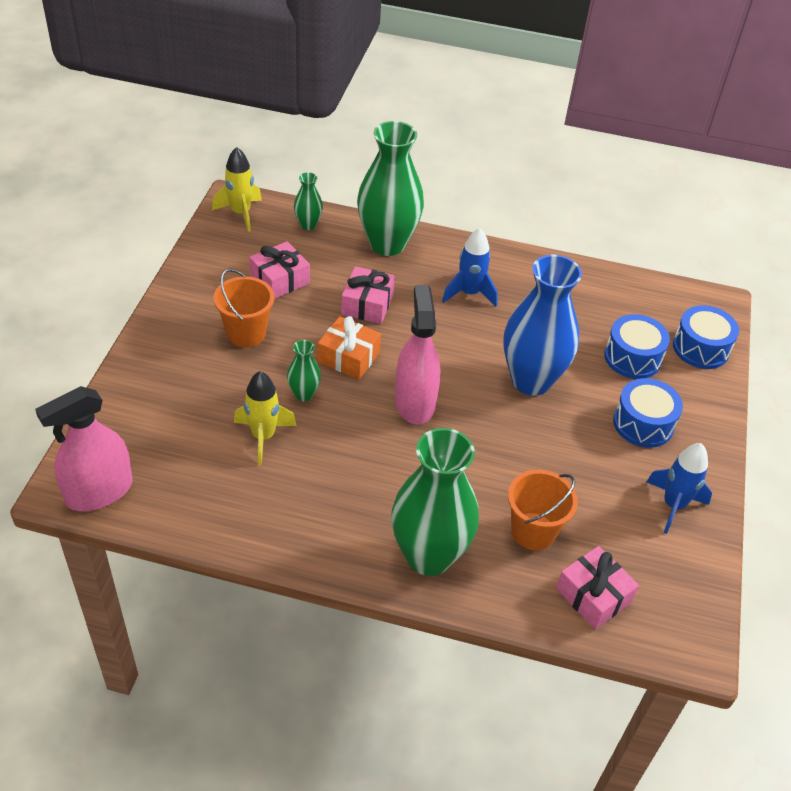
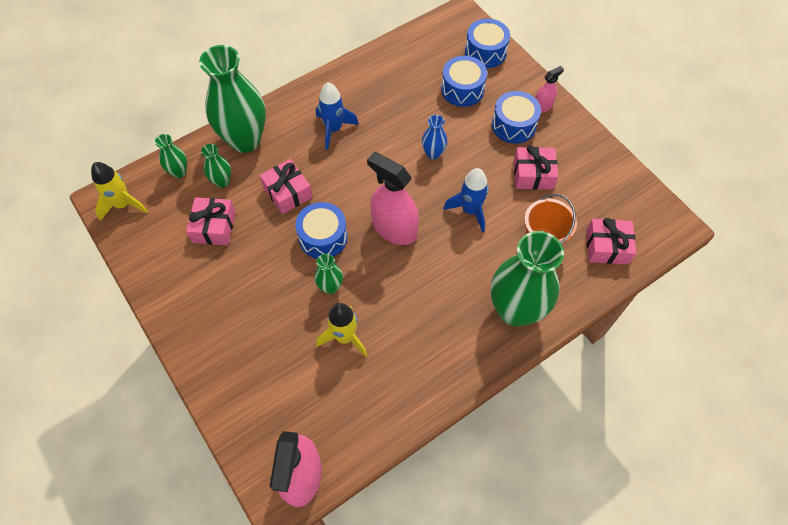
camera: 45 degrees left, 15 degrees up
(246, 333) = (243, 283): orange bucket -> none
(329, 256) = (222, 181): none -> green vase
(348, 357) = (323, 237): orange gift -> blue drum
(531, 380) = (433, 153): blue vase -> blue vase, size x0.45
(604, 475) = (533, 174): none -> pink gift
(673, 505) = (580, 159): blue rocket -> blue rocket (470, 210)
(697, 434) = (542, 106): none -> pink spray bottle

